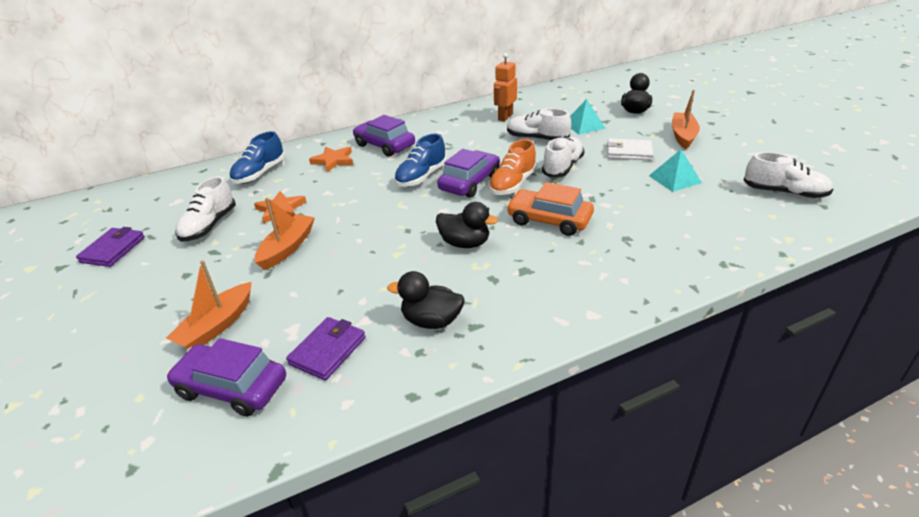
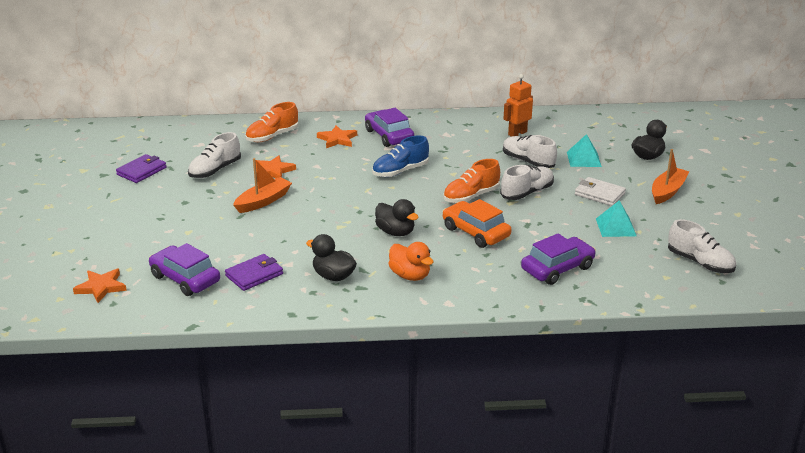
camera: 20 degrees right, 5 degrees down
(102, 445) = (101, 287): none -> orange star
(217, 326) = (191, 241): orange boat -> none
(259, 174) = (272, 136): blue shoe -> orange shoe
(469, 182) = (436, 186): purple car -> purple car (557, 268)
(521, 292) = (410, 275): none -> orange duck

